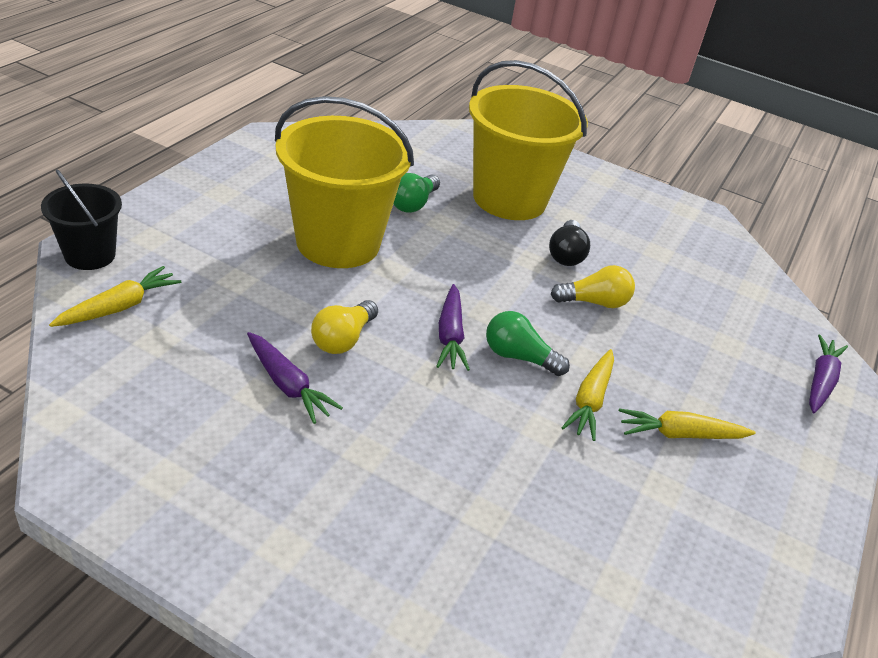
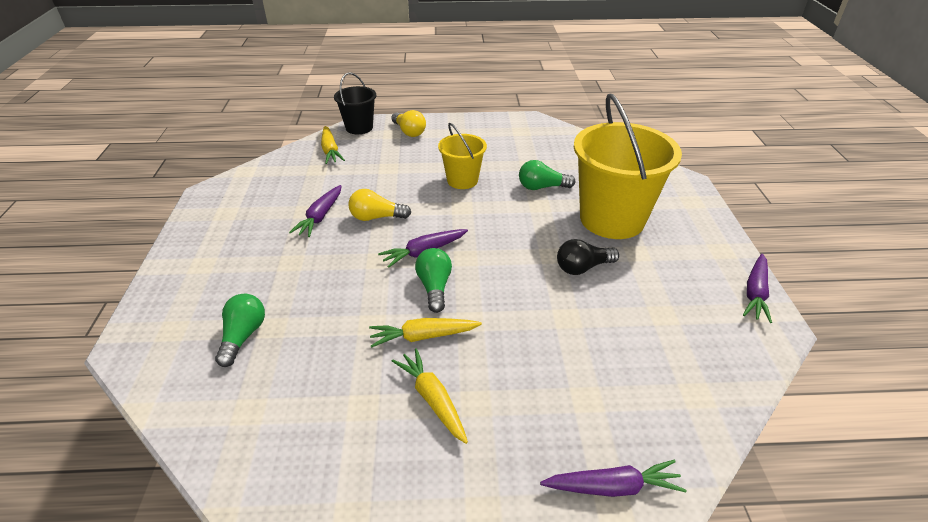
camera: 65 degrees right, 0 degrees up
(119, 307) = (330, 150): yellow carrot -> yellow carrot turned 60 degrees clockwise
(338, 243) = (462, 180): yellow bucket -> yellow bucket, size x0.53
(484, 549) = (243, 336): none -> green light bulb
(594, 302) = (542, 301): yellow light bulb -> yellow light bulb (409, 132)
(665, 198) = (755, 293): none -> purple carrot

